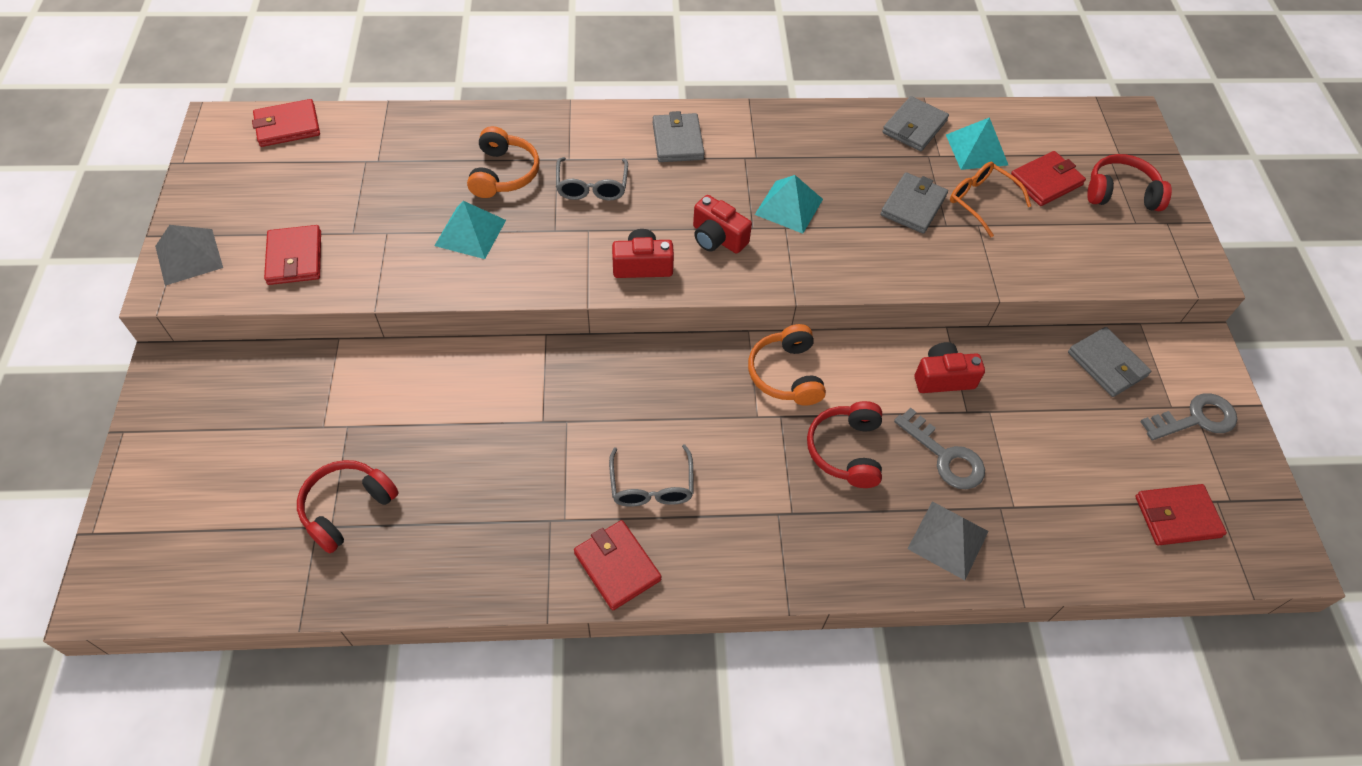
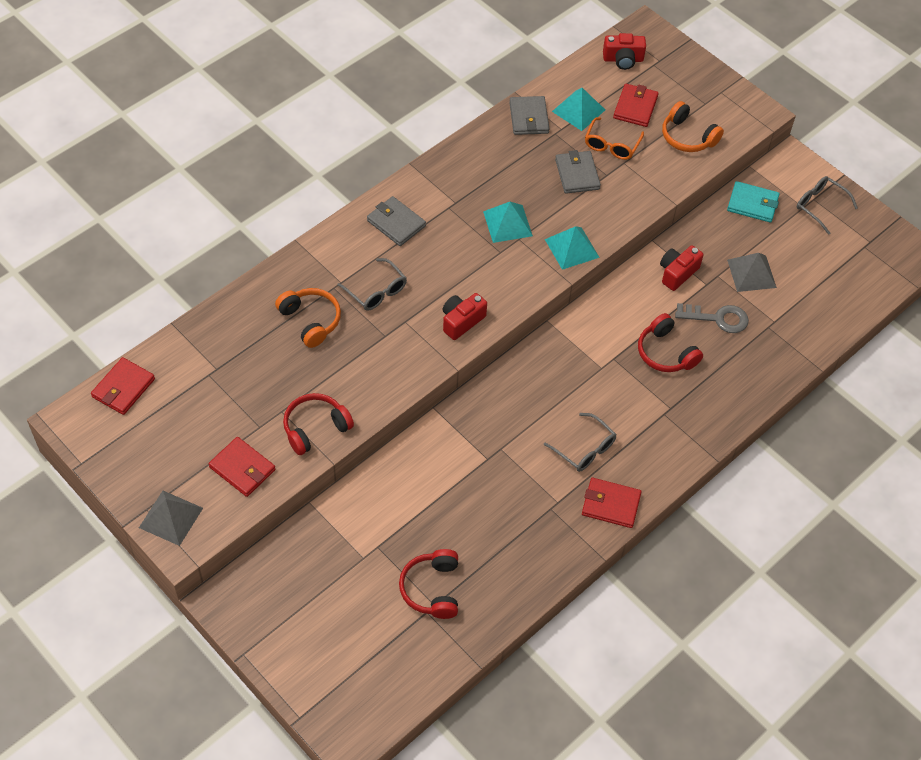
camera: 40 degrees left, 0 degrees up
(470, 232) = (335, 374): turquoise pyramid -> turquoise pyramid (572, 248)
(717, 238) = (487, 273): red camera -> red camera (623, 59)
(786, 374) = (593, 332): orange headphones -> orange headphones (687, 137)
(948, 539) = (758, 363): grey pyramid -> grey pyramid (751, 273)
(981, 201) = (611, 145): orange glasses -> orange glasses turned 75 degrees counterclockwise
(1107, 364) = (752, 204): grey wallet -> turquoise wallet
(1121, 193) = (682, 88): red headphones -> red headphones (315, 428)
(1177, 516) = (853, 269): red wallet -> none
(1195, 419) = (820, 206): grey key -> grey glasses

